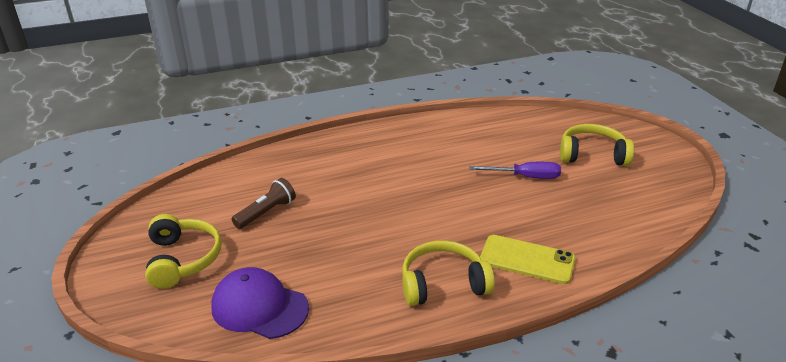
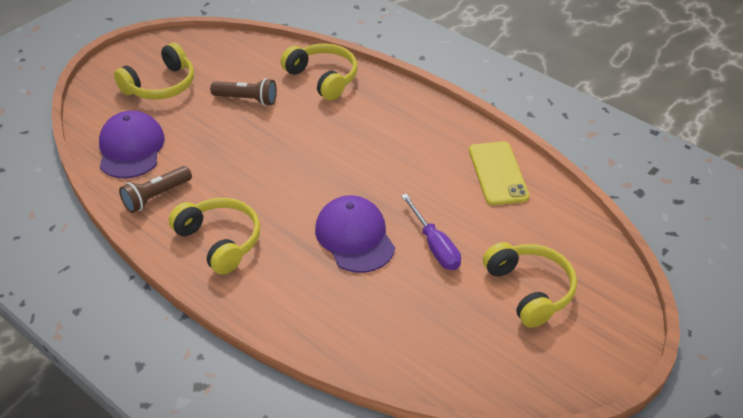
camera: 60 degrees right, 10 degrees up
(284, 165) = (323, 78): none -> yellow headphones
(349, 308) = (156, 197): none -> brown flashlight
(491, 209) = (355, 237): none -> purple cap
(527, 259) = (290, 287): yellow phone -> yellow phone (498, 173)

